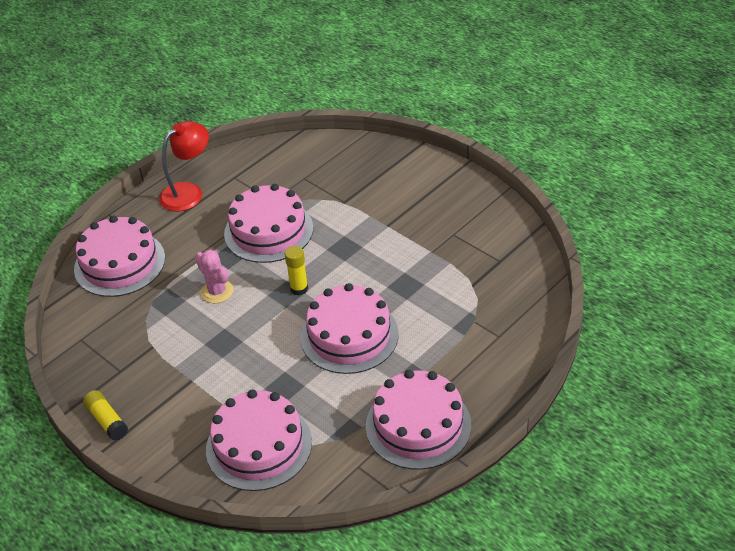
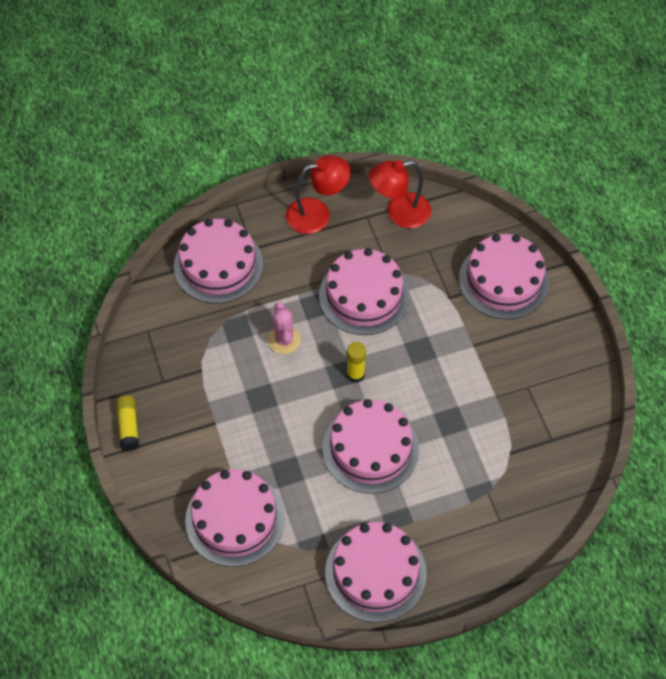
camera: 25 degrees right, 15 degrees up
(261, 164) = (399, 213): none -> red lamp
(381, 172) = (503, 280): none -> pink cake

